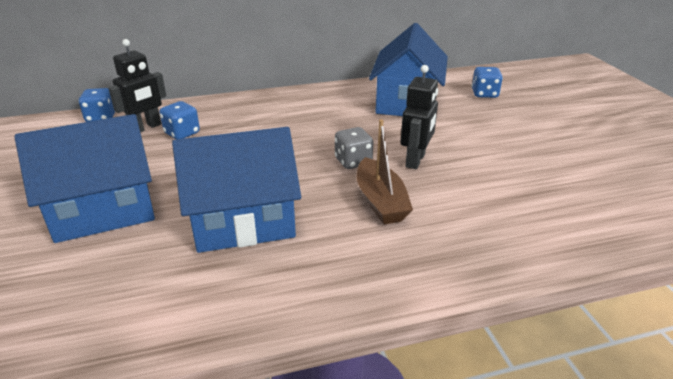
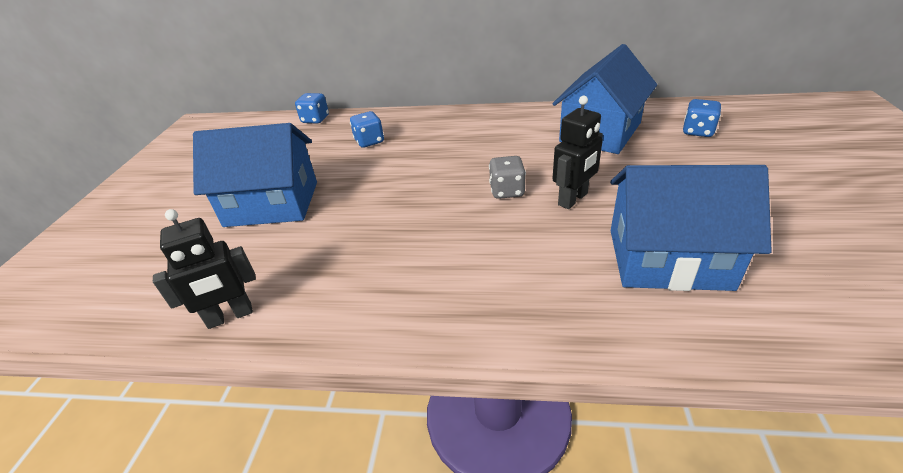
camera: 25 degrees right, 5 degrees up
(146, 128) = (344, 133): black robot -> black robot (230, 316)
(243, 221) = (373, 235): blue house -> blue house (668, 258)
(380, 201) = (510, 239): brown boat -> none

